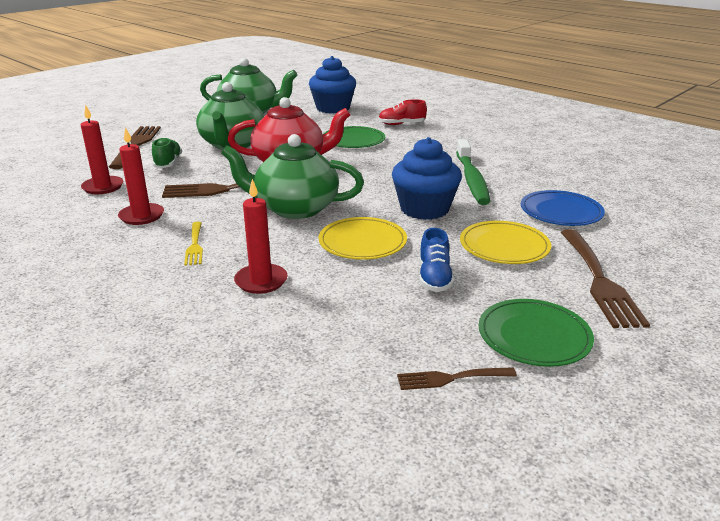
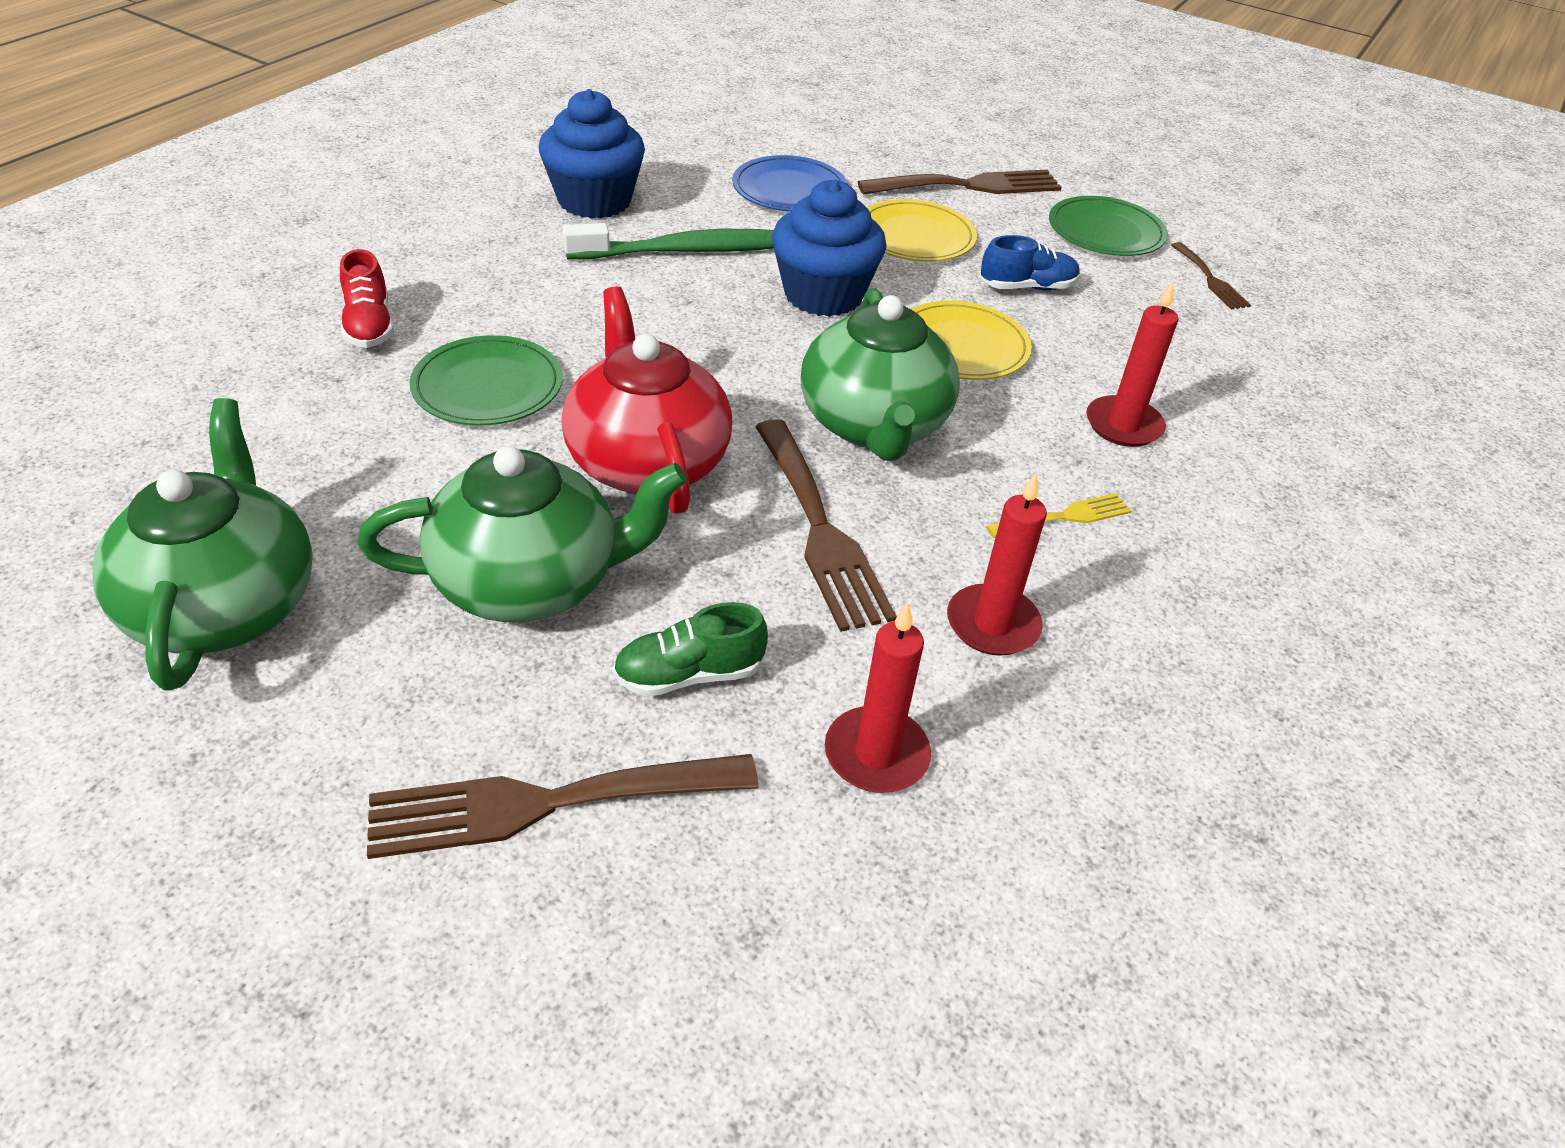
camera: 105 degrees left, 15 degrees up
(333, 108) = (207, 441): blue cupcake -> blue cupcake (594, 201)

